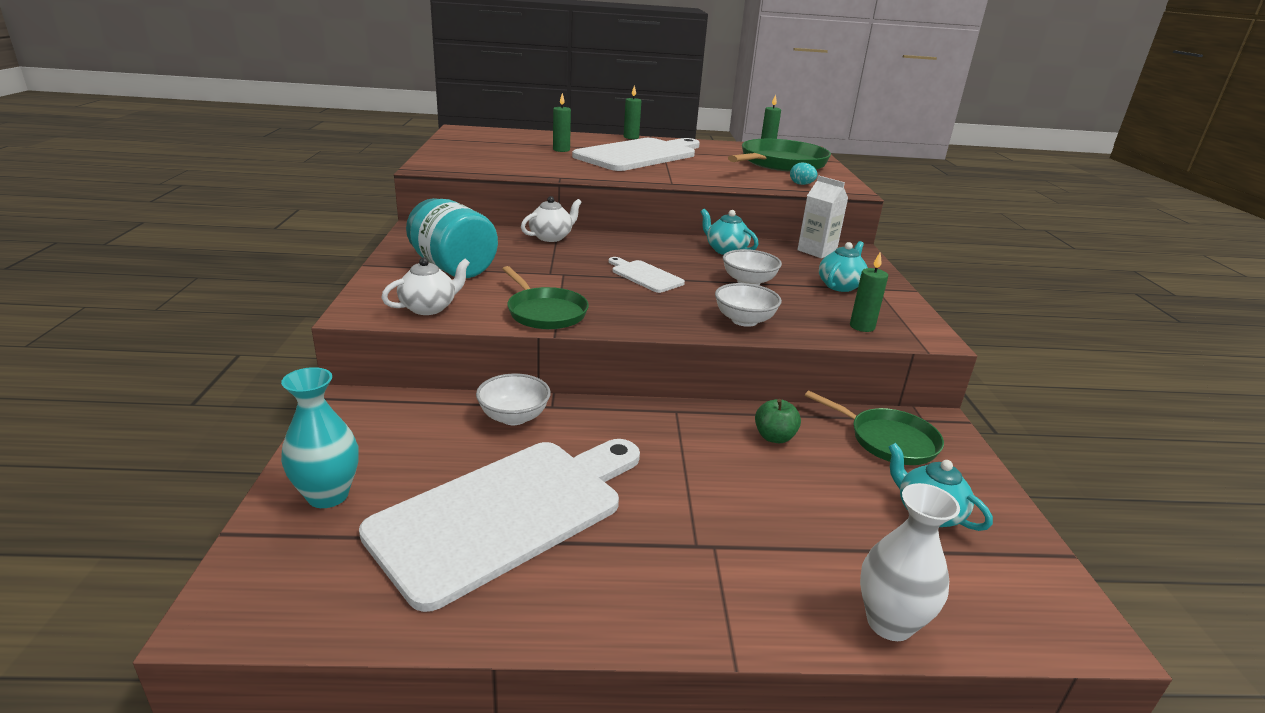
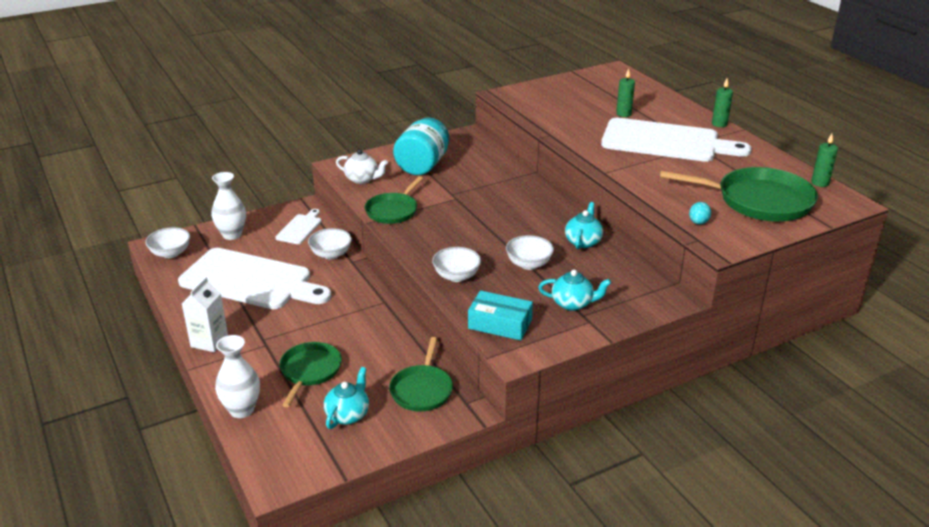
camera: 65 degrees right, 5 degrees up
(287, 595) = (170, 253): none -> white bowl
(328, 495) = (232, 235): turquoise vase -> white vase
(551, 237) = (514, 175): white teapot -> none
(645, 276) = (489, 224): white cutting board -> white cutting board (300, 228)
(774, 437) = (385, 343): green apple -> none
(809, 519) = (310, 371): none -> green pan
(816, 251) = (642, 281): white carton -> white carton (209, 341)
(862, 327) = (500, 324): green candle -> turquoise box

